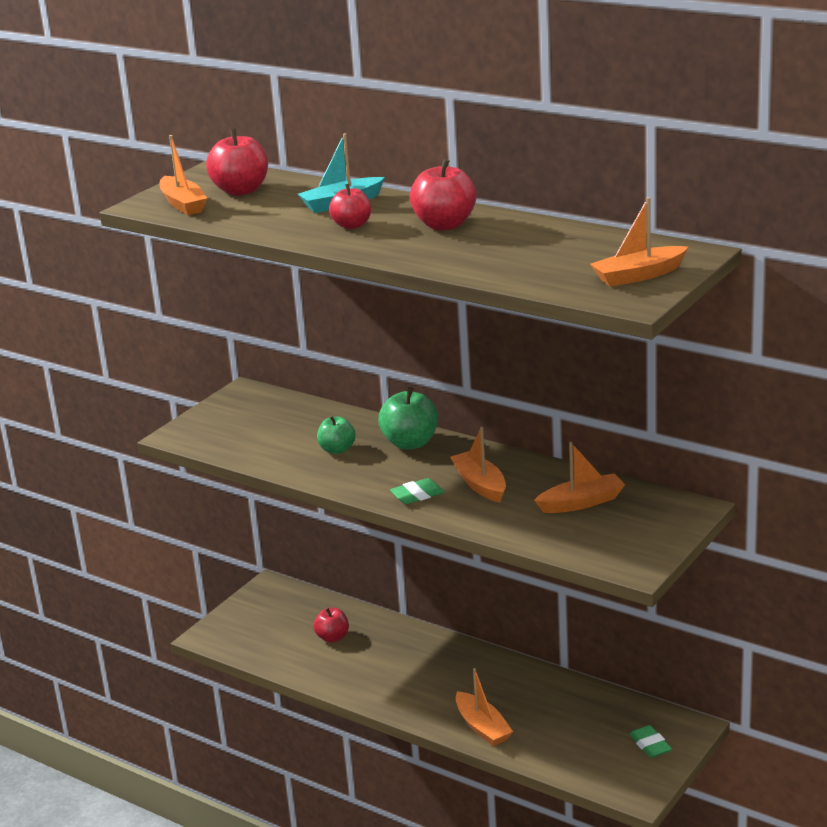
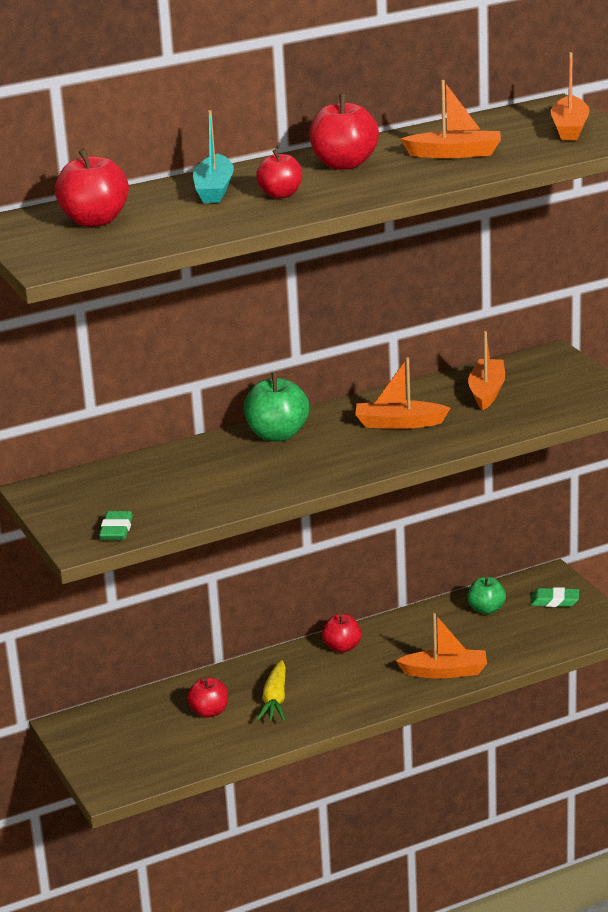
camera: 60 degrees left, 0 degrees up
(183, 204) = (84, 248): orange boat -> orange boat (455, 154)
(337, 449) = (239, 470): green apple -> green apple (486, 609)
(372, 660) = (275, 700): none -> yellow carrot
(417, 495) = (380, 454): green eraser -> green eraser (116, 530)
(473, 661) = (342, 647): none -> red apple

